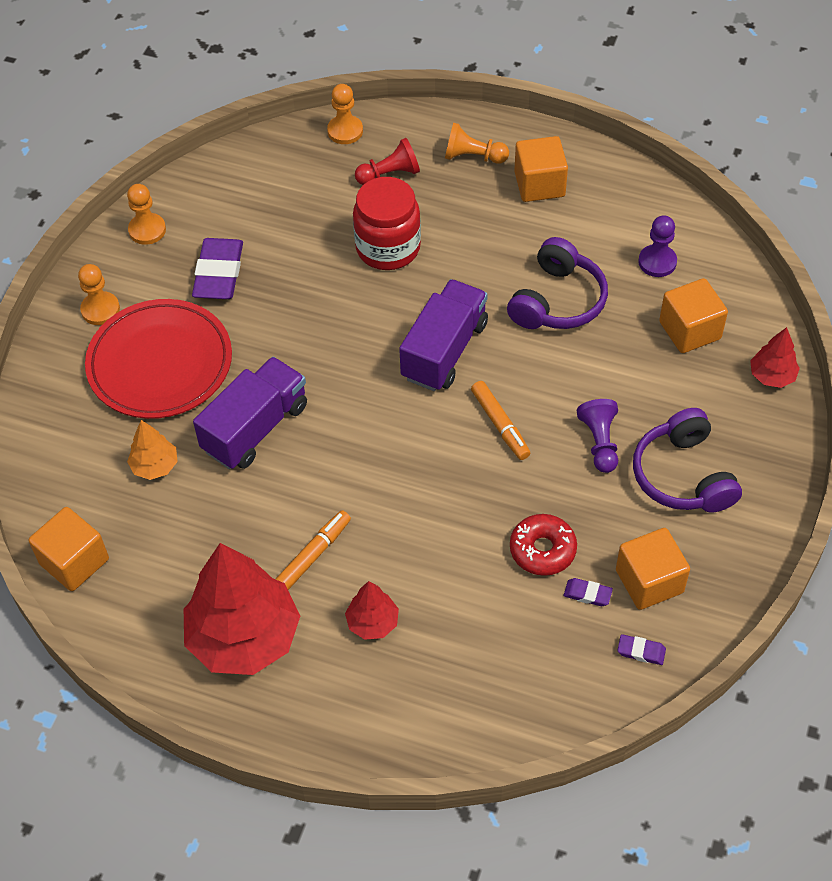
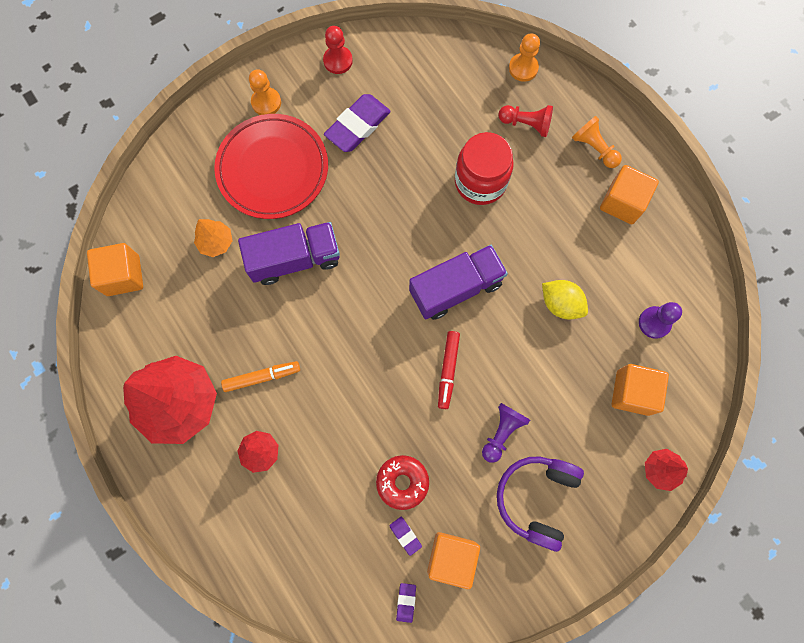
camera: 35 degrees right, 20 degrees up
(147, 230) = (338, 61): orange pawn -> red pawn
(500, 424) = (448, 370): orange marker -> red marker
(557, 301) = (560, 304): purple headphones -> yellow lemon
(641, 651) = (406, 602): purple eraser -> purple eraser turned 45 degrees clockwise

